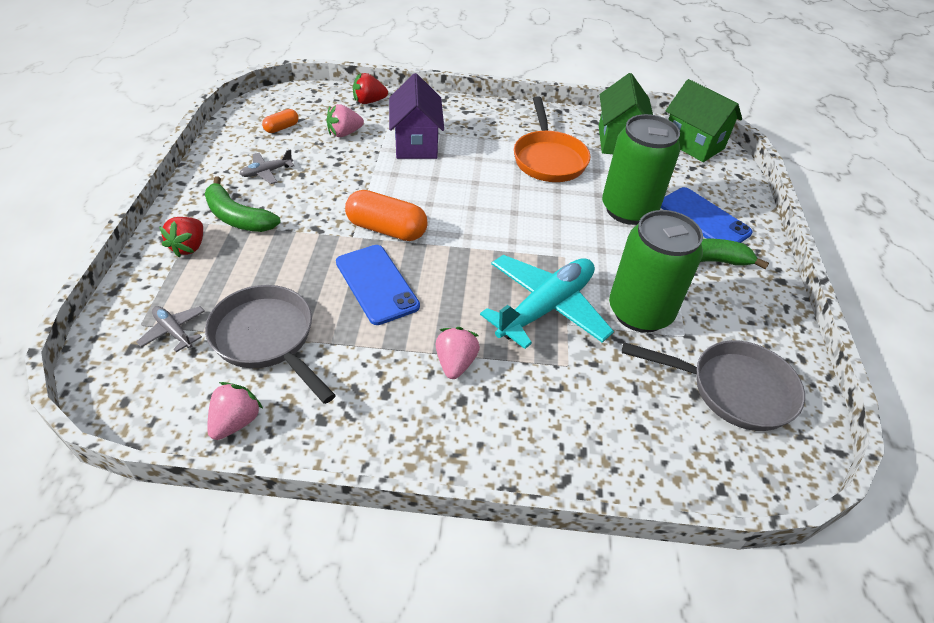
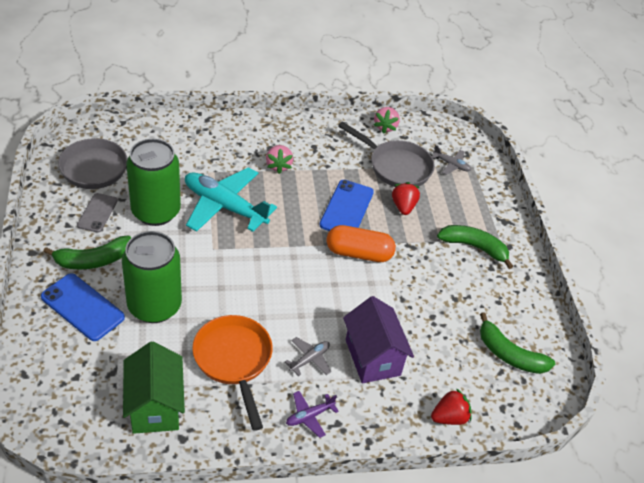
camera: 165 degrees right, 0 degrees up
(189, 247) = (488, 218): red strawberry -> red strawberry (403, 206)
(266, 172) = (484, 295): grey plane -> grey plane (309, 359)
(281, 128) = (509, 354): orange capsule -> green banana
(344, 133) = (447, 358): pink strawberry -> none
(376, 284) = (347, 208): blue phone -> blue phone turned 60 degrees clockwise
(488, 118) = (309, 416): none -> purple plane
(546, 308) = (224, 206): turquoise plane -> turquoise plane turned 90 degrees clockwise
(693, 144) = (65, 418): green house -> none
(718, 320) = (97, 213): none -> grey phone

